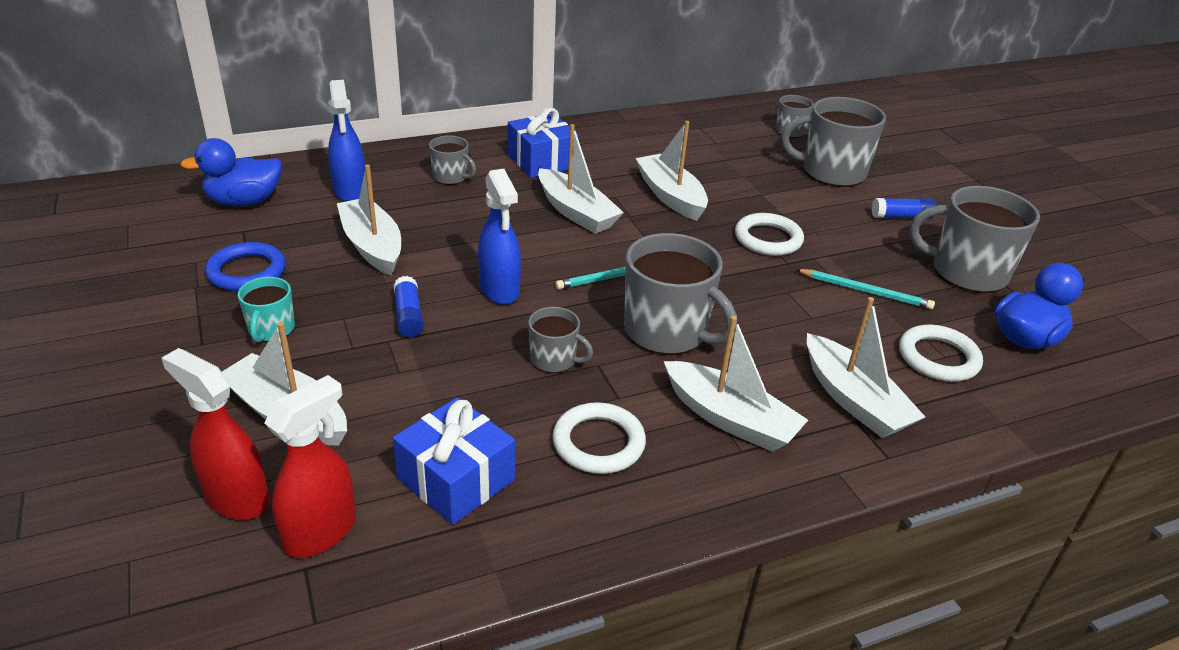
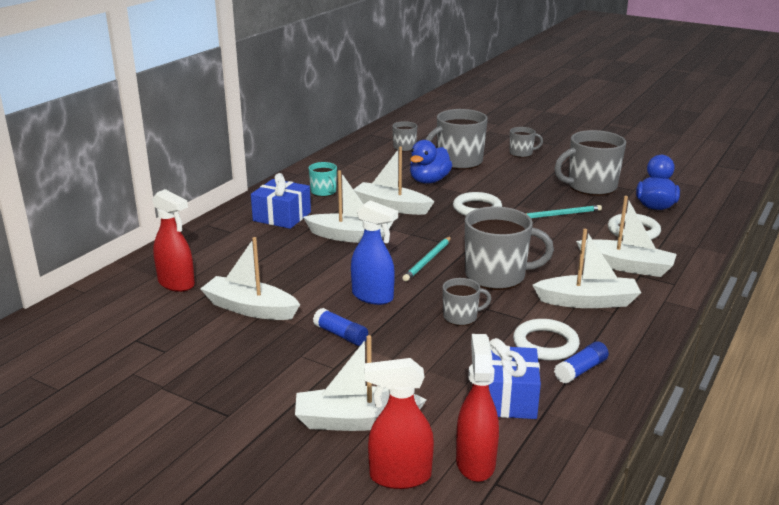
camera: 35 degrees left, 10 degrees down
(244, 201) = (104, 322): blue duck -> blue duck (429, 181)
(247, 271) = (185, 361): blue ring -> none
(271, 329) = (263, 384): turquoise mug -> turquoise mug (324, 192)
(350, 191) = (176, 284): blue spray bottle -> red spray bottle
(451, 177) = (236, 248): grey mug -> grey mug (521, 153)
(901, 216) = (524, 171): blue glue stick -> blue glue stick (581, 370)

